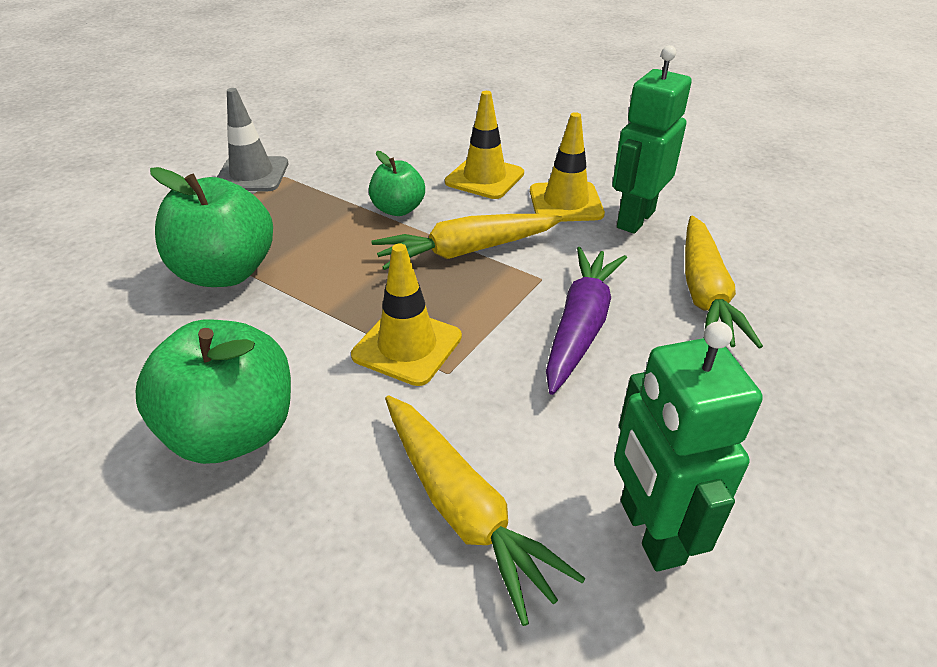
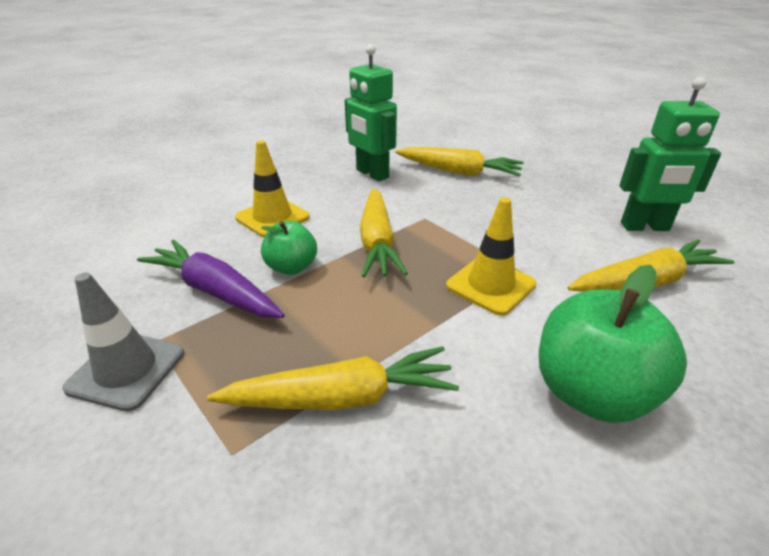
camera: 75 degrees left, 5 degrees down
(226, 272) = (342, 397): green apple -> yellow carrot
(565, 202) = (335, 192): yellow traffic cone -> none
(581, 326) = (480, 214): purple carrot -> purple carrot (214, 290)

